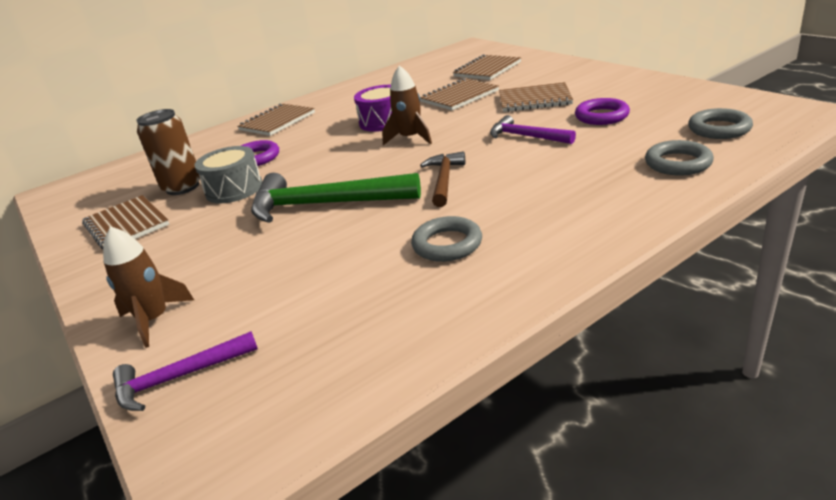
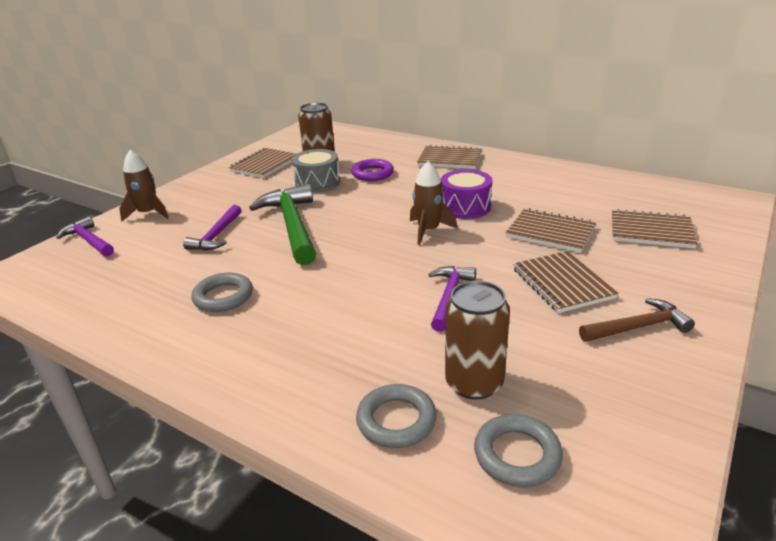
camera: 65 degrees right, 0 degrees up
(294, 255) = (217, 235): none -> purple hammer
(444, 180) = (339, 269): brown hammer -> brown hammer (638, 327)
(601, 116) = (527, 342): purple ring -> none
(642, 135) = (474, 383): none -> brown can

